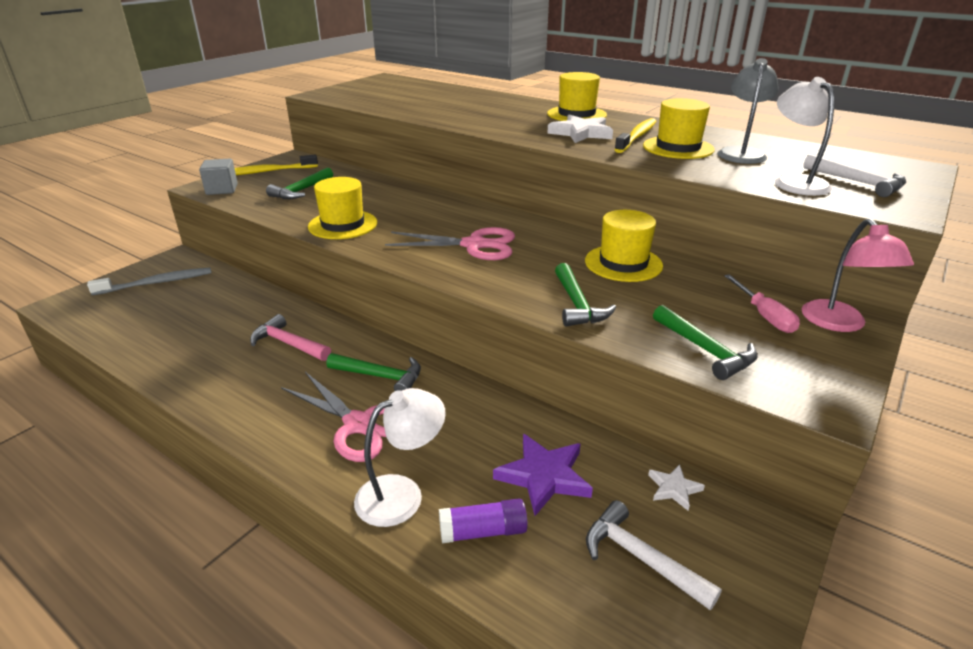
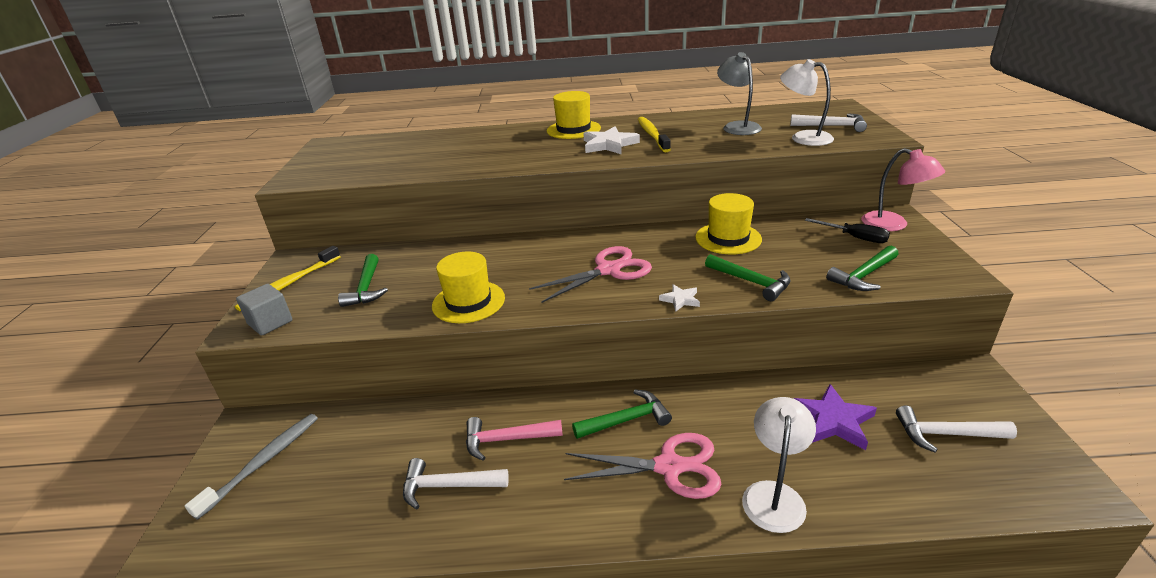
camera: 35 degrees left, 0 degrees up
(218, 351) = (448, 486): none -> white hammer
(483, 531) = (855, 482): purple glue stick -> none
(674, 489) = (902, 380): white star -> white star (680, 300)
(678, 148) = (694, 135): yellow hat -> none
(705, 350) = (864, 275): green hammer -> green hammer turned 120 degrees clockwise
(764, 315) = (854, 237): pink screwdriver -> black screwdriver

